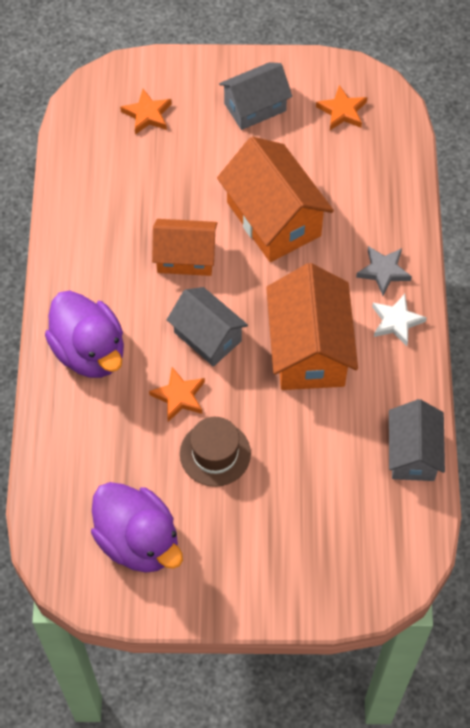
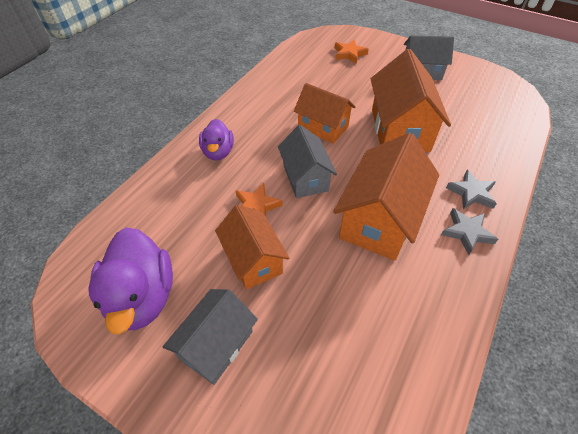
camera: 30 degrees right, 10 degrees down
(90, 351) = (218, 152): purple duck -> purple duck, size x0.60
(215, 453) = (253, 260): brown hat -> orange house
(342, 111) = (483, 92): orange star -> none
(396, 321) = (467, 232): white star -> grey star
(413, 453) = (433, 352): grey house -> grey house (216, 345)

